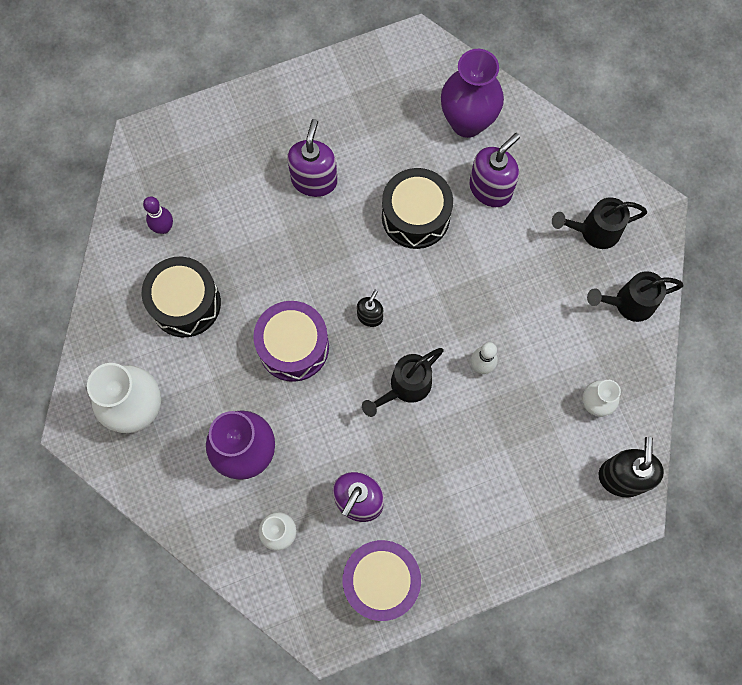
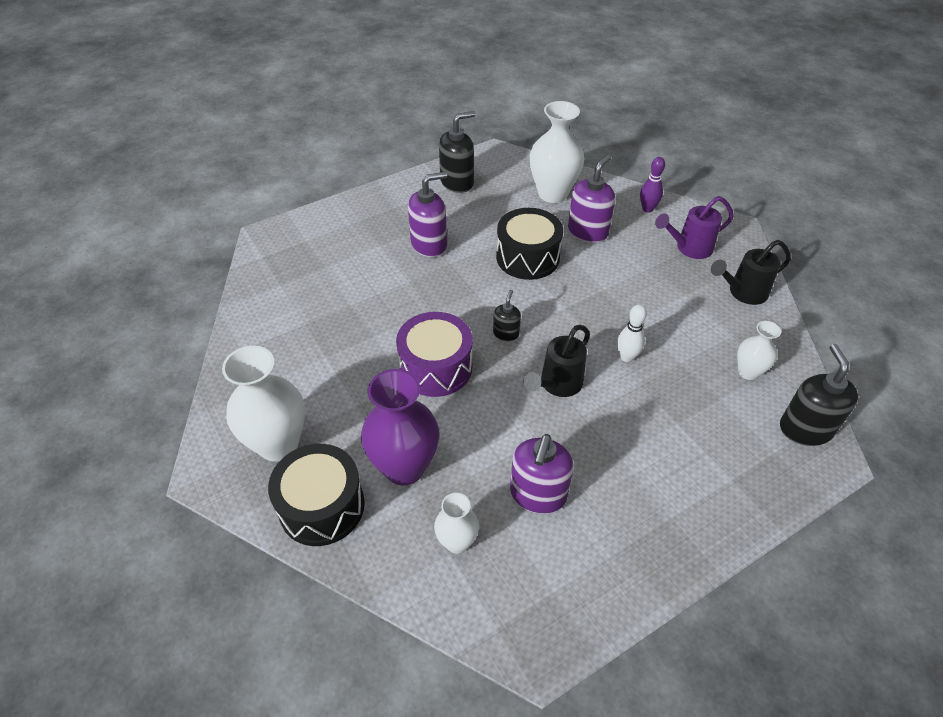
camera: 10 degrees left, 25 degrees down
(164, 228) = (292, 294): purple bowling pin -> purple bowling pin (647, 209)
(185, 303) = (320, 347): black drum -> black drum (322, 506)
(314, 180) = (429, 244): purple soap dispenser -> purple soap dispenser turned 60 degrees clockwise
(362, 86) = (457, 182): none -> black soap dispenser
(381, 581) = (587, 574): purple drum -> none
(467, 122) = (552, 194): purple vase -> white vase
(594, 231) = (689, 248): black watering can -> purple watering can

